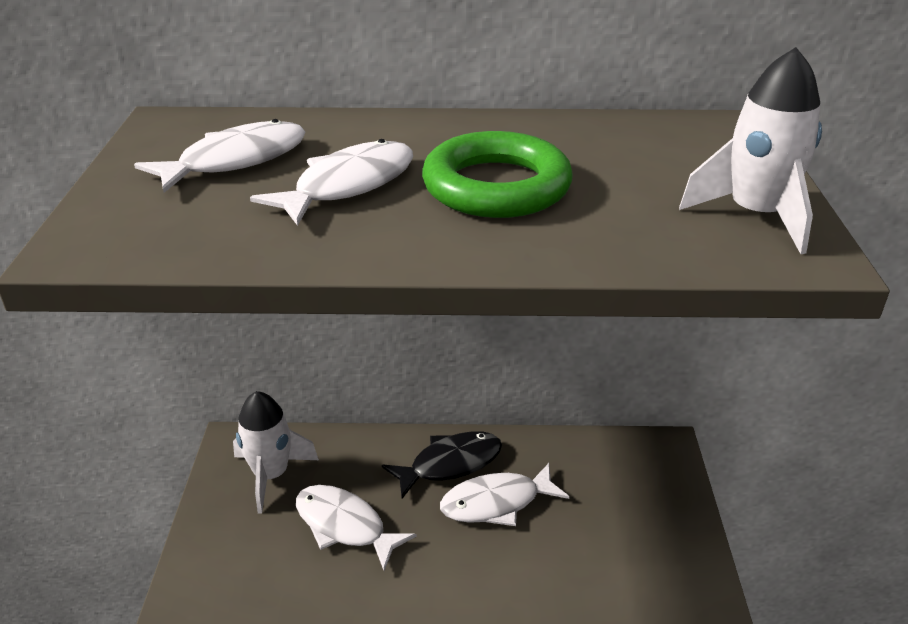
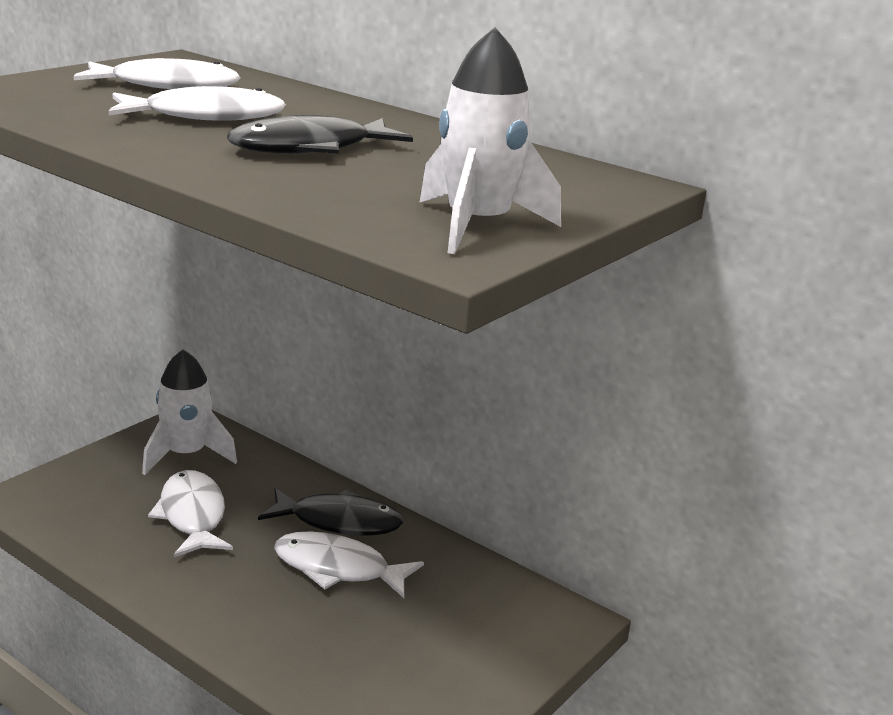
camera: 35 degrees right, 10 degrees down
(496, 186) = (310, 148): green ring -> black fish

